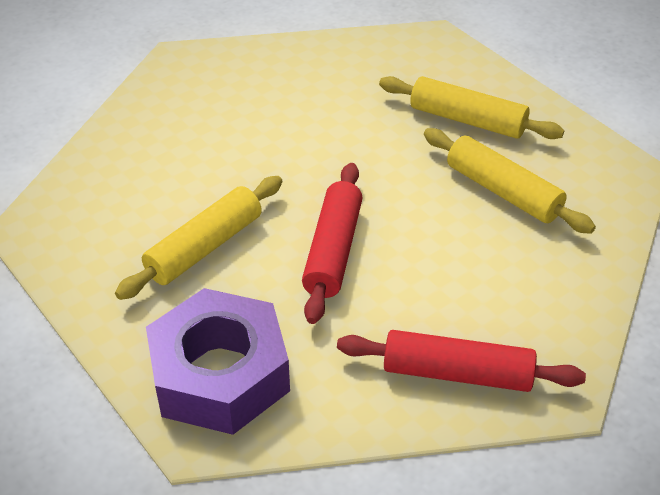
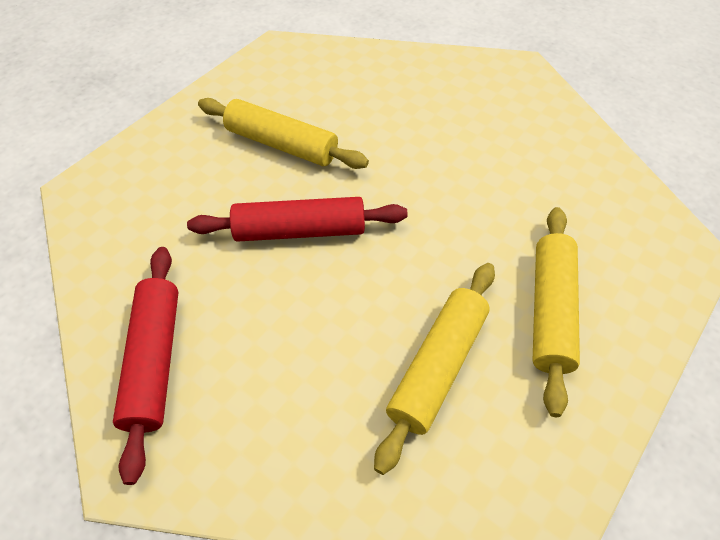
camera: 75 degrees right, 10 degrees up
(220, 374) = (141, 188): purple nut -> none

